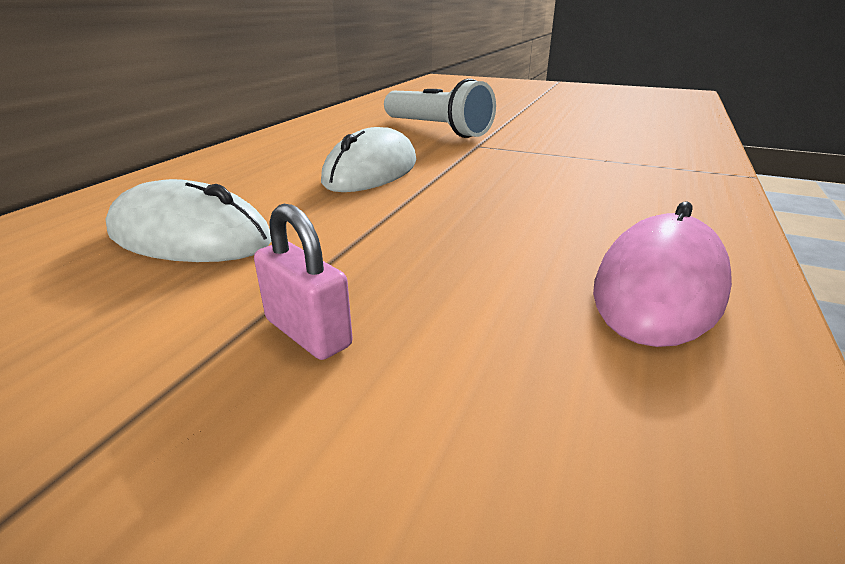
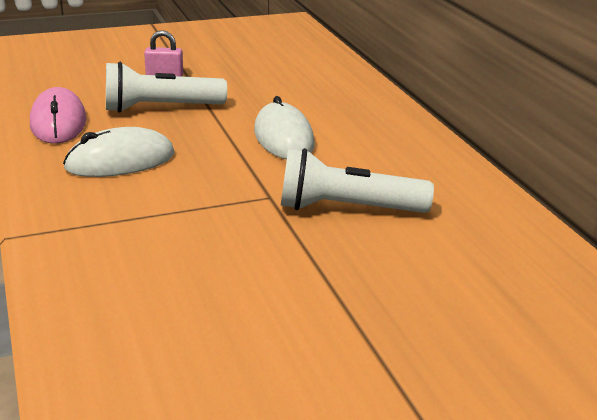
camera: 135 degrees right, 0 degrees up
(190, 237) = (271, 82): white mouse -> white mouse (120, 161)
(442, 253) = (160, 108): none -> white flashlight

